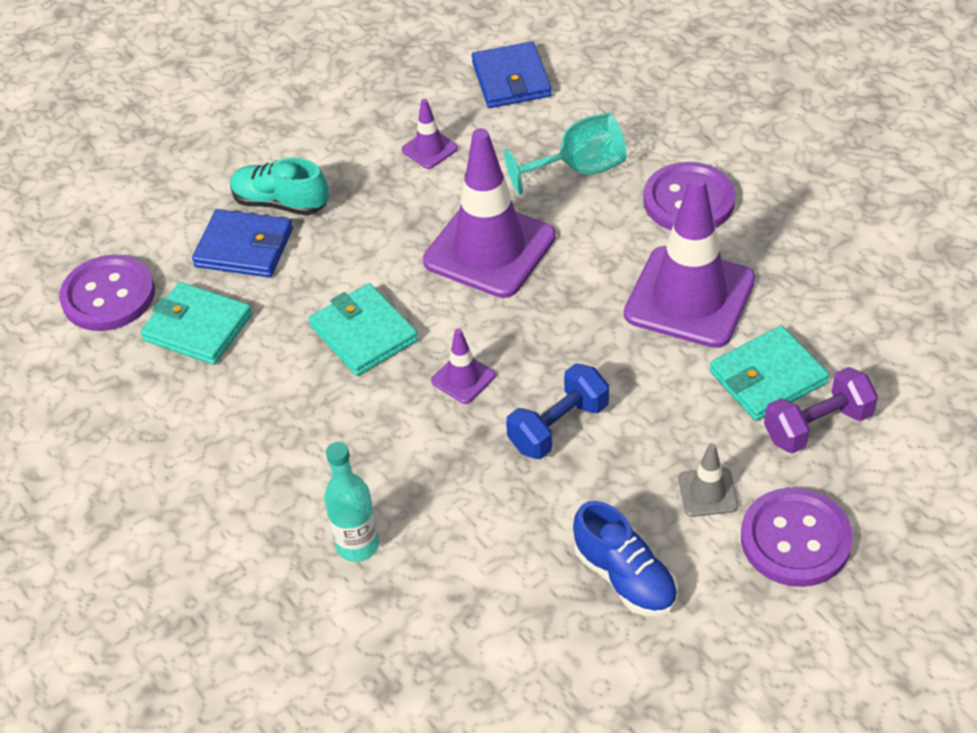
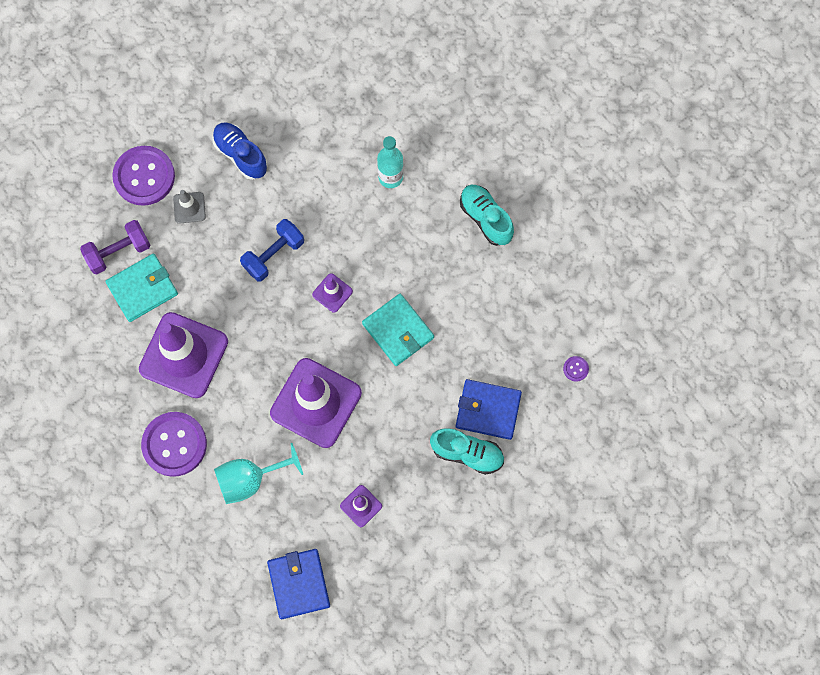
camera: 175 degrees right, 25 degrees up
(108, 295) = (575, 369): purple button -> purple button, size x0.40
(198, 327) = (509, 339): turquoise wallet -> none
(204, 485) = (485, 218): none -> turquoise shoe

